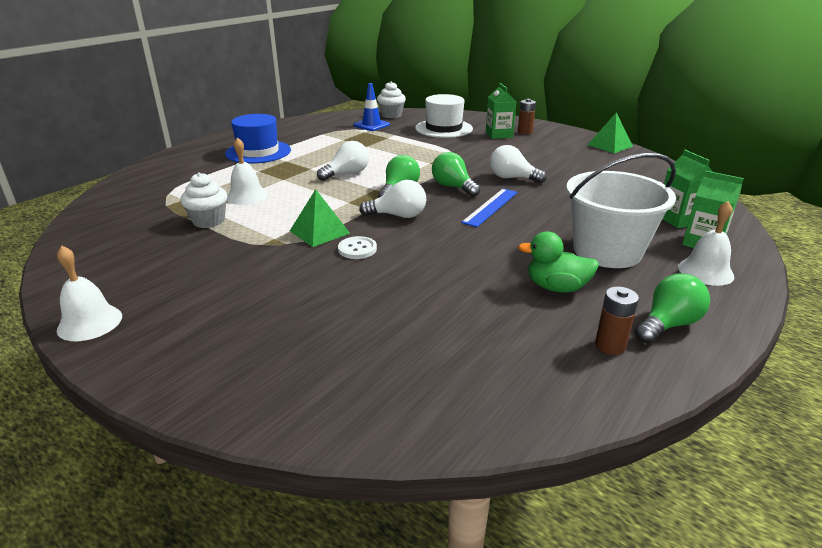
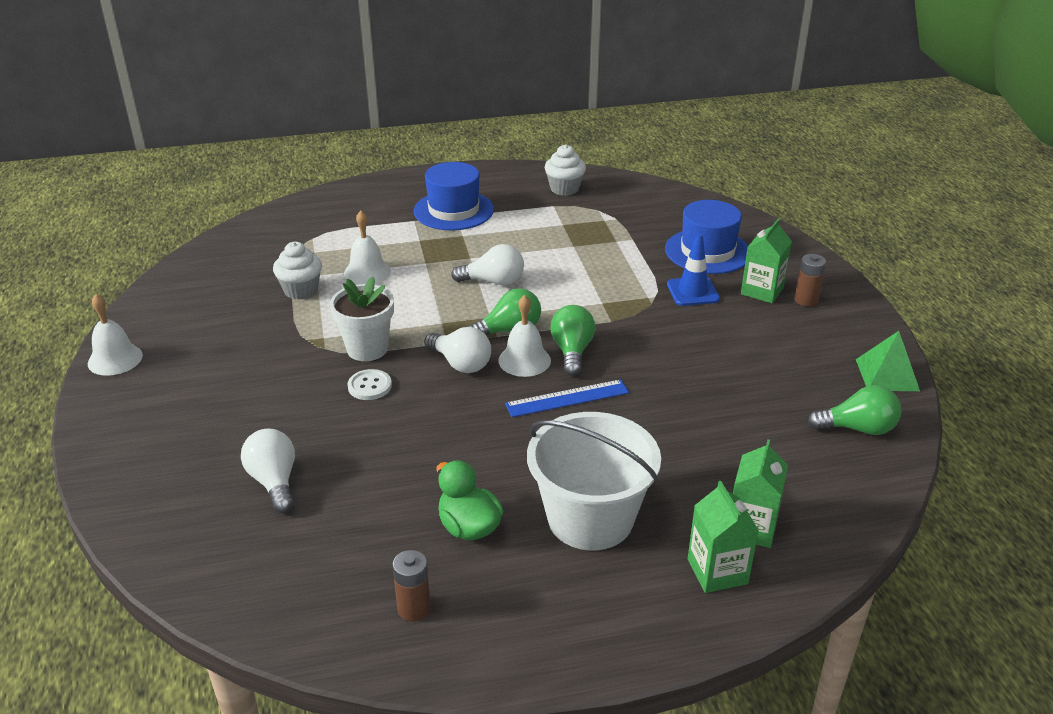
camera: 40 degrees right, 5 degrees up
(319, 232) = (367, 349): green pyramid -> white flower pot
(371, 125) = (629, 211): blue traffic cone -> blue traffic cone (693, 292)
(391, 115) = (678, 202): white cupcake -> white cupcake (564, 189)
(444, 128) = (707, 251): white hat -> blue hat
(512, 178) = (659, 369): white light bulb -> white light bulb (274, 482)
(668, 324) = (499, 626): green light bulb -> green light bulb (858, 428)
(705, 271) = (649, 602): white bell -> white bell (524, 360)

